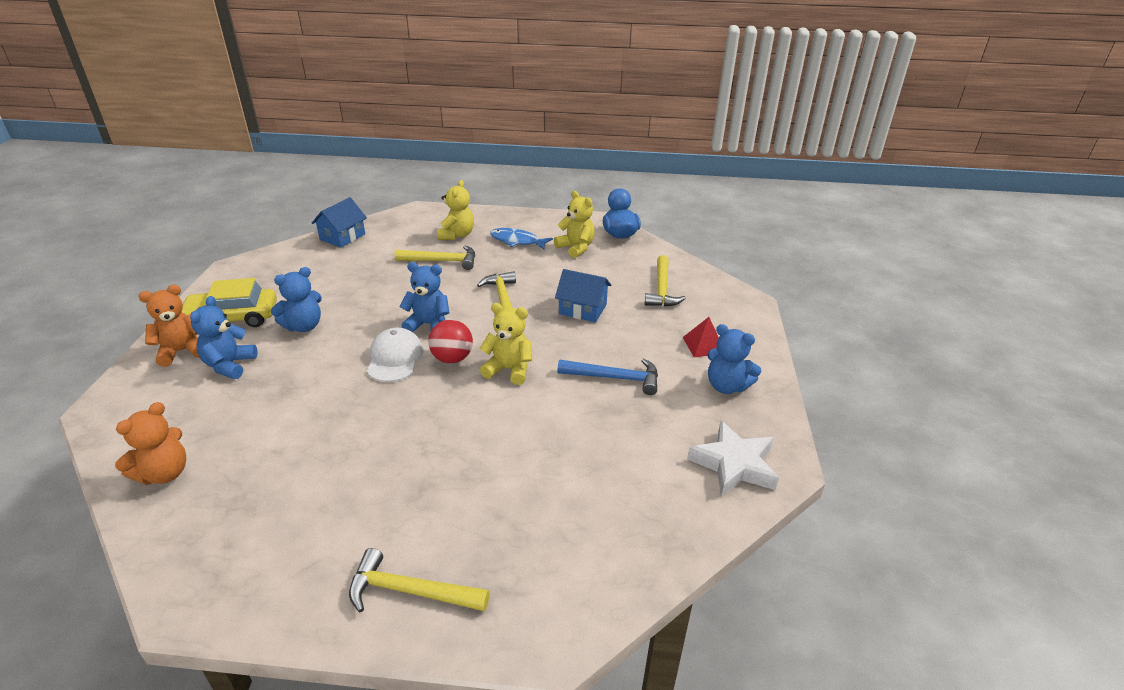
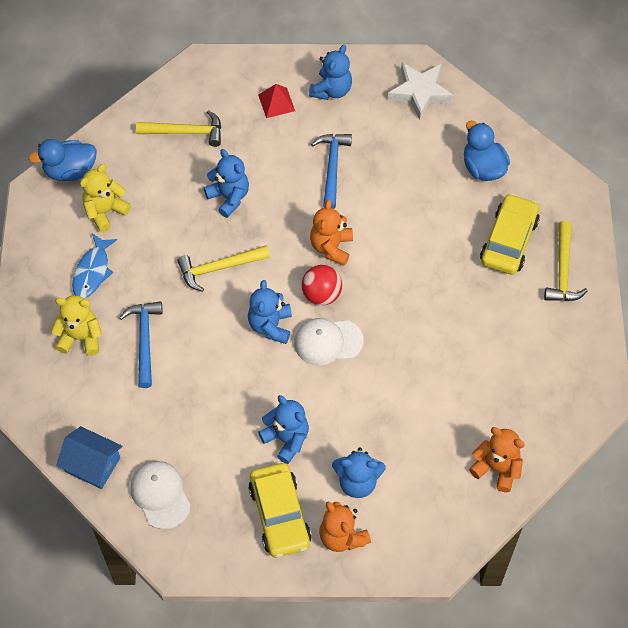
camera: 95 degrees left, 25 degrees up
(296, 263) = (160, 495): none -> white cap
(442, 261) = (144, 340): yellow hammer -> blue hammer
(479, 530) = (508, 241): none -> yellow car
(509, 369) = (331, 247): yellow teddy bear -> orange teddy bear
(582, 309) = (229, 197): blue house -> blue teddy bear
(606, 517) = (483, 167): none -> blue duck

